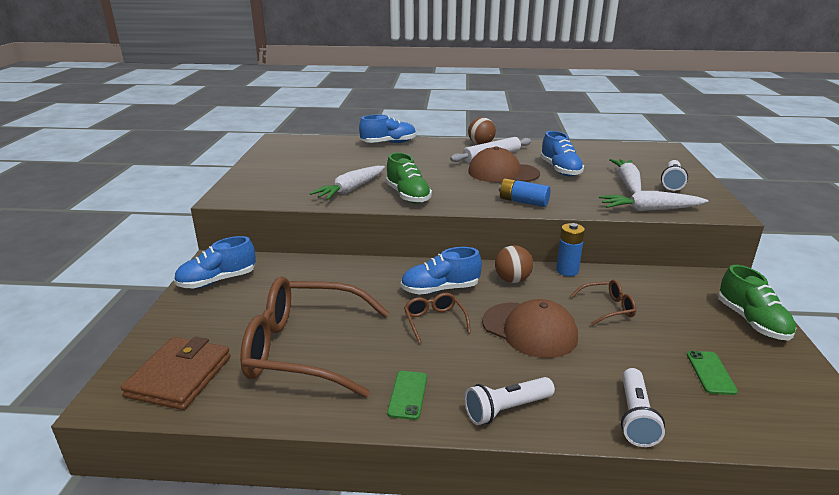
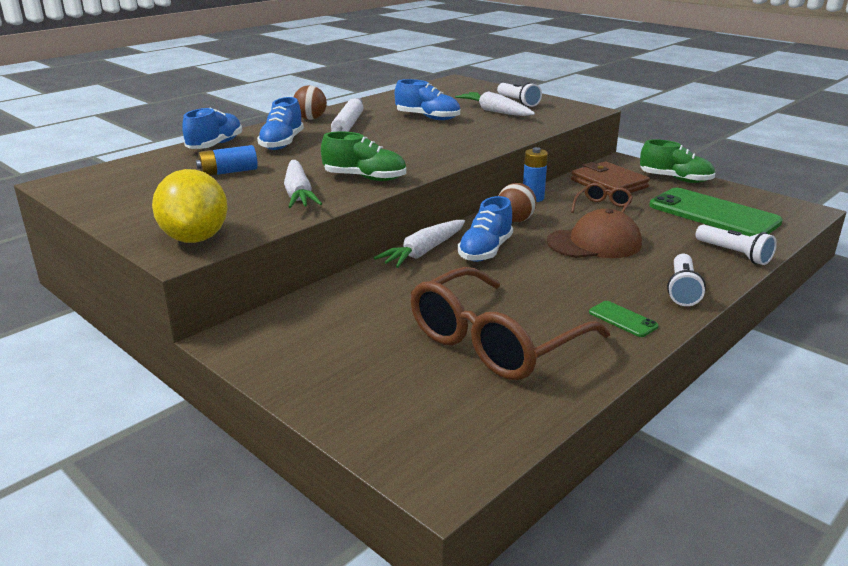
camera: 50 degrees left, 0 degrees up
(179, 376) = (454, 425): brown wallet -> brown wallet (609, 184)
(217, 281) = (281, 350): blue shoe -> blue shoe (282, 143)
(250, 192) = (195, 238): none -> yellow lemon
(434, 321) = (533, 271): brown glasses -> none
(503, 173) = (392, 134): brown cap -> none
(523, 202) = (463, 148): blue battery -> blue battery (228, 172)
(649, 210) = (549, 123): white carrot -> white carrot (423, 252)
(710, 372) = (713, 214): green phone -> green phone, size x2.37

